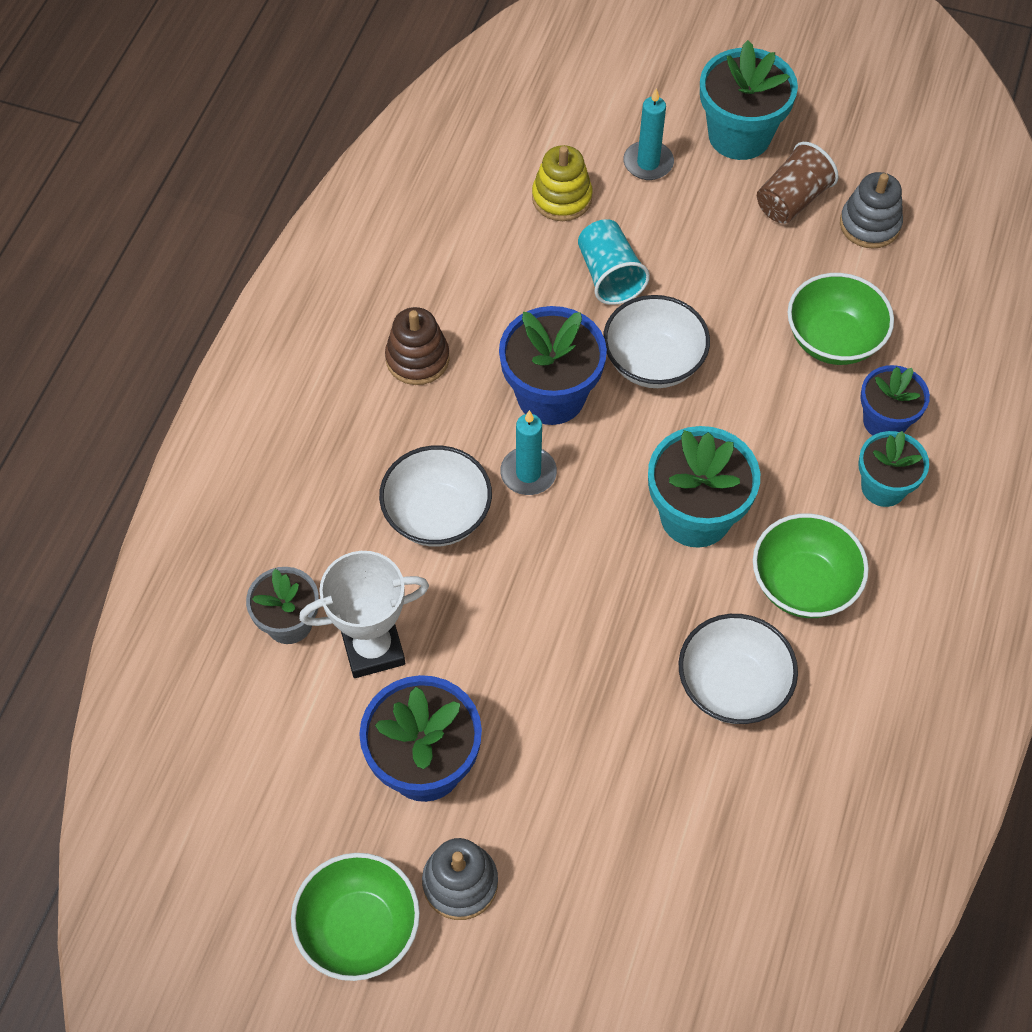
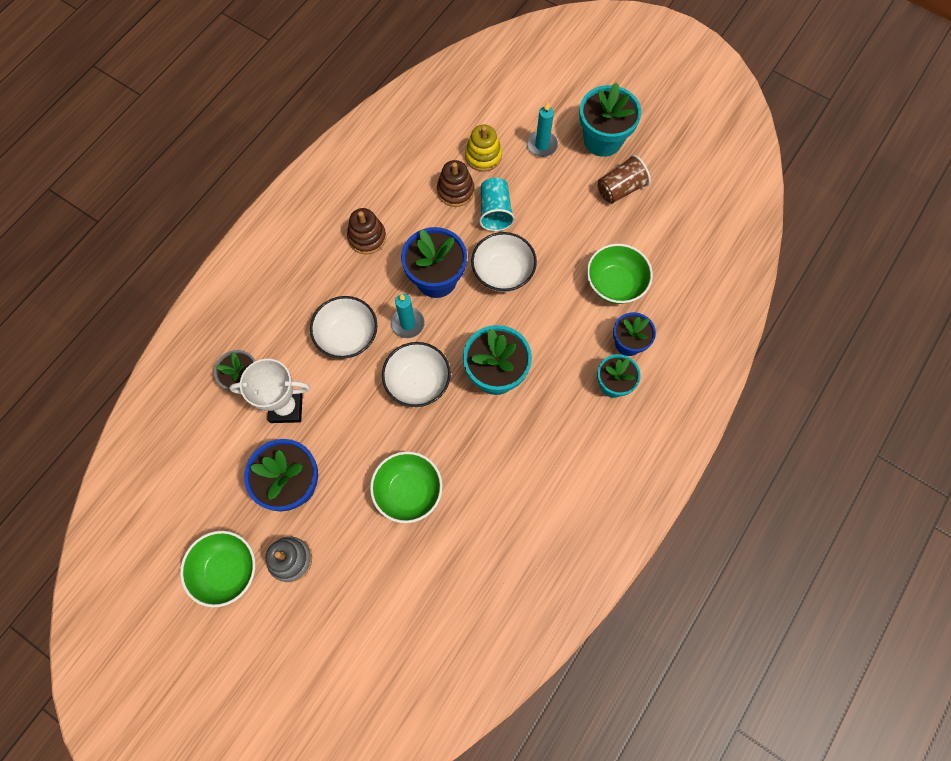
camera: 15 degrees right, 10 degrees up
(536, 258) = (455, 191): none -> brown stacking toy
(732, 686) = (482, 484): white bowl -> white bowl (418, 382)
(803, 584) = (544, 433): green bowl -> green bowl (408, 491)
(869, 224) = (662, 215): grey stacking toy -> none

